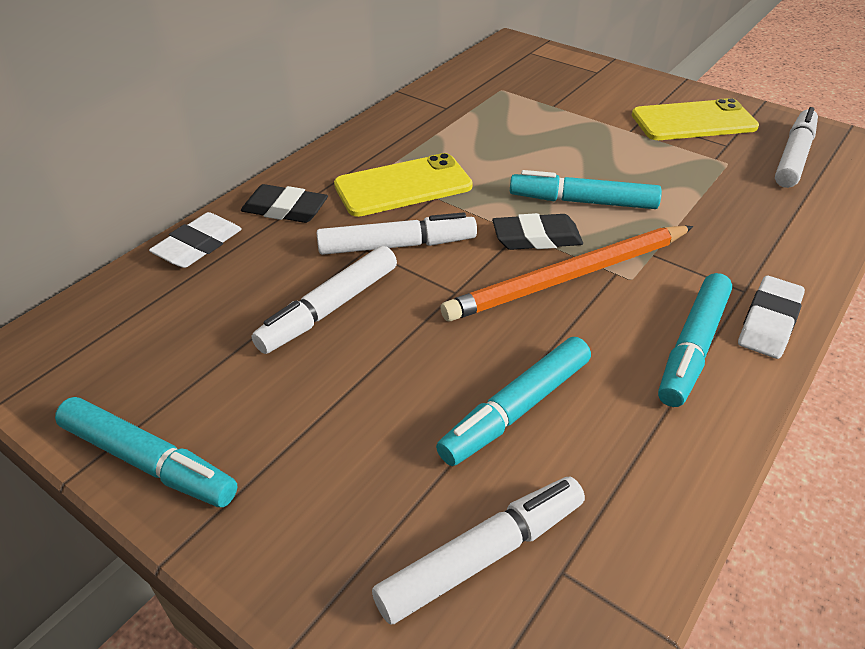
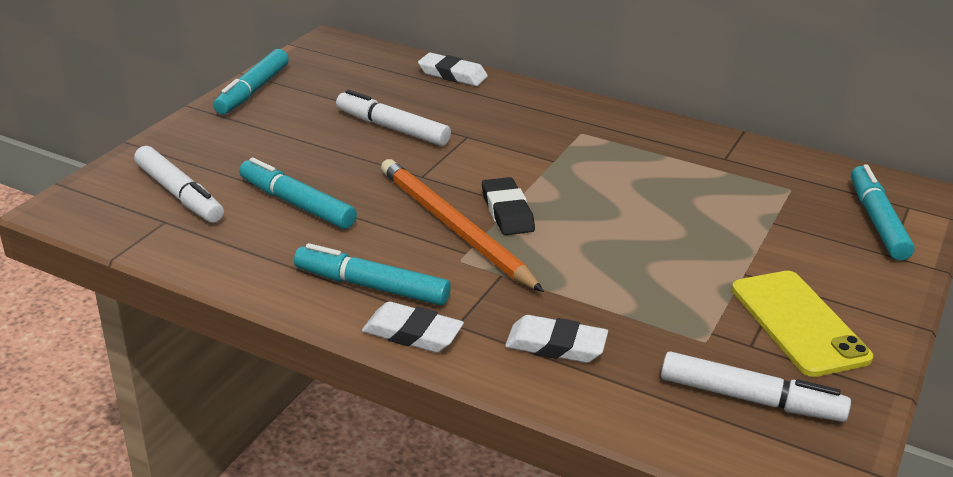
camera: 80 degrees right, 10 degrees down
(285, 209) = (509, 99): black eraser -> none
(397, 246) = (475, 148): white marker -> none
(403, 186) = (564, 145): yellow phone -> none
(582, 201) = (577, 237): turquoise marker -> turquoise marker (877, 221)
(758, 235) = (556, 345): none -> white eraser

